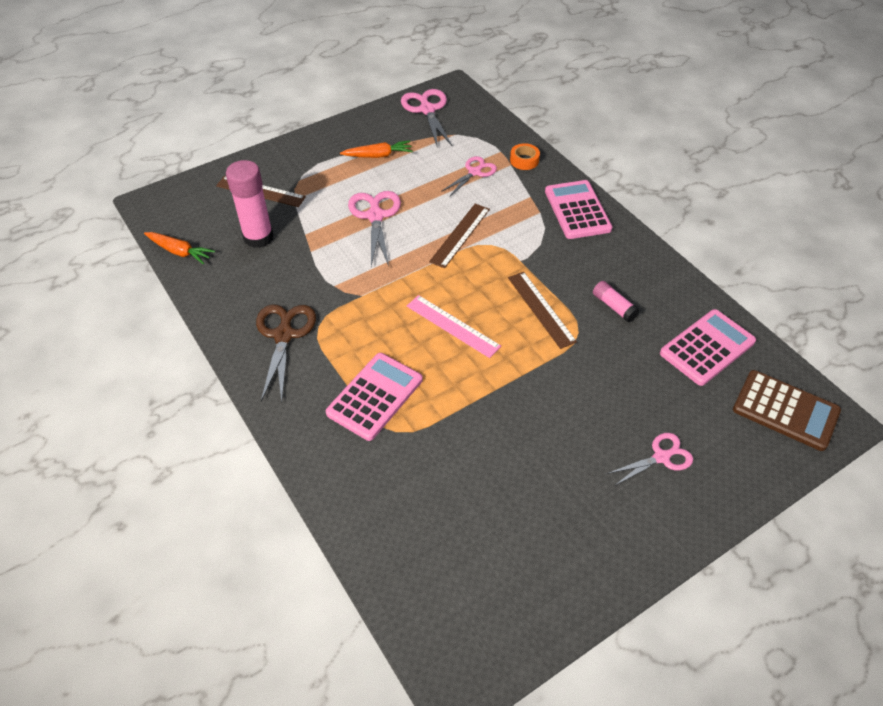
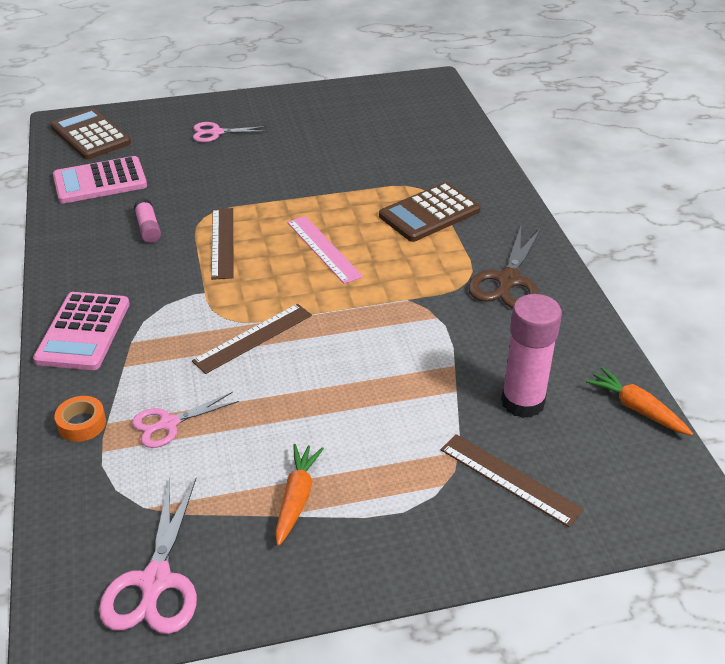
camera: 160 degrees left, 10 degrees down
(375, 216) = (349, 391): pink scissors -> none
(375, 396) = (429, 213): pink calculator -> brown calculator
(378, 155) = (296, 498): orange carrot -> orange carrot turned 90 degrees clockwise

